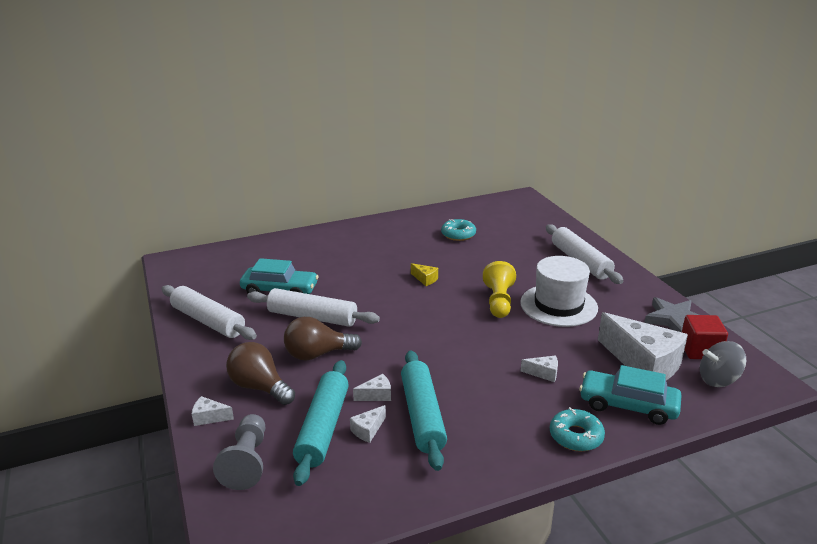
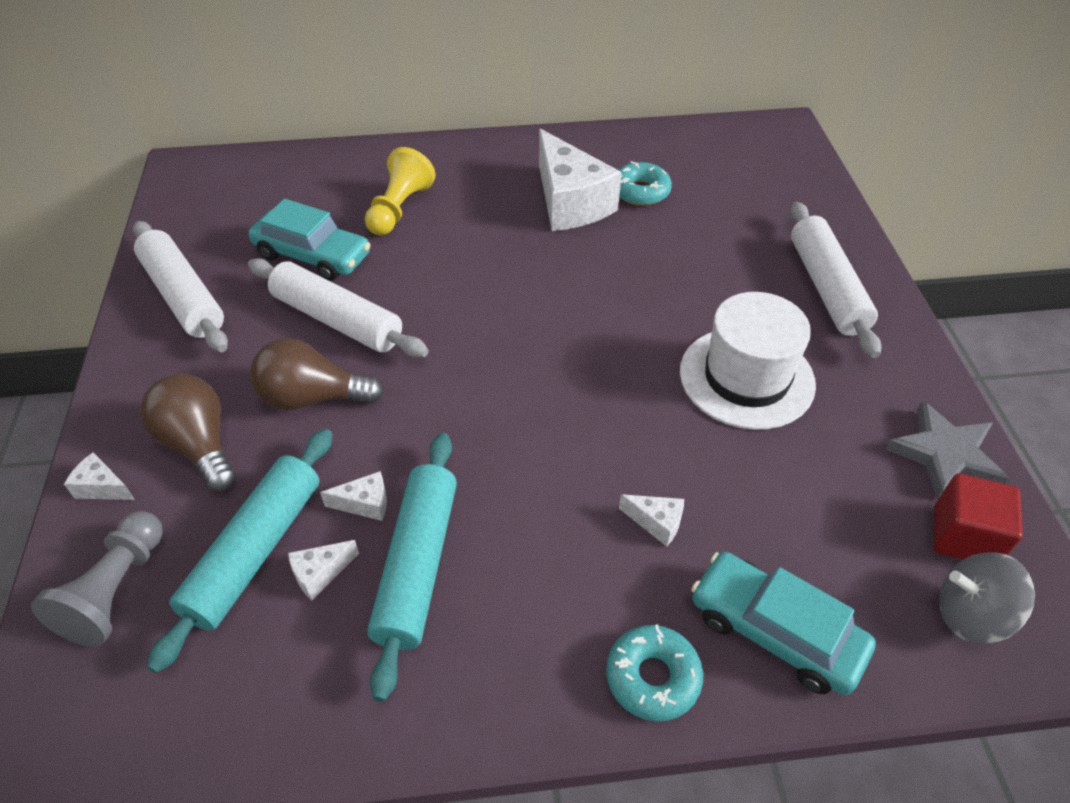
camera: 15 degrees right, 20 degrees up
(425, 279) = (546, 276): yellow cheese -> none
(498, 301) = (647, 348): yellow pawn -> yellow pawn (399, 209)
(643, 363) = (844, 543): white cheese -> white cheese (570, 203)

